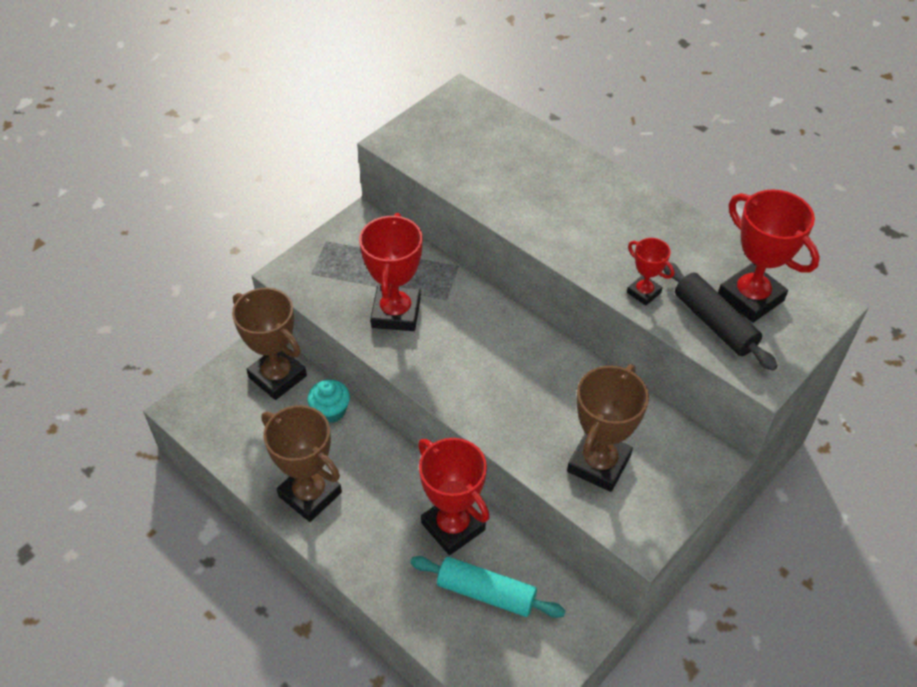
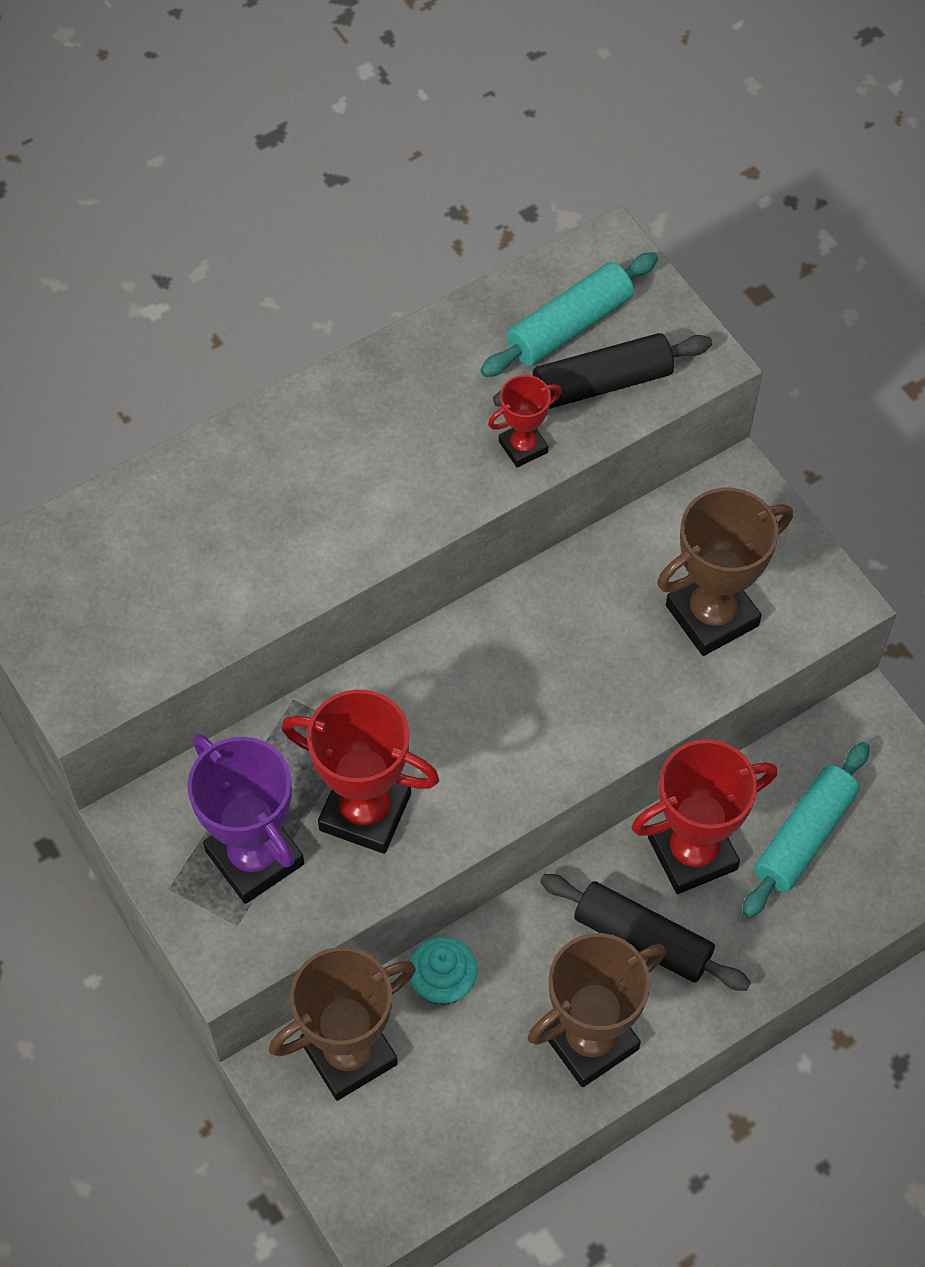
camera: 75 degrees left, 10 degrees up
(353, 271) = (254, 857): none -> purple trophy
(385, 509) = (642, 939): none -> black rolling pin
(598, 464) = (712, 615): brown trophy -> brown trophy turned 75 degrees counterclockwise
(750, 297) = (569, 326): red trophy -> turquoise rolling pin

